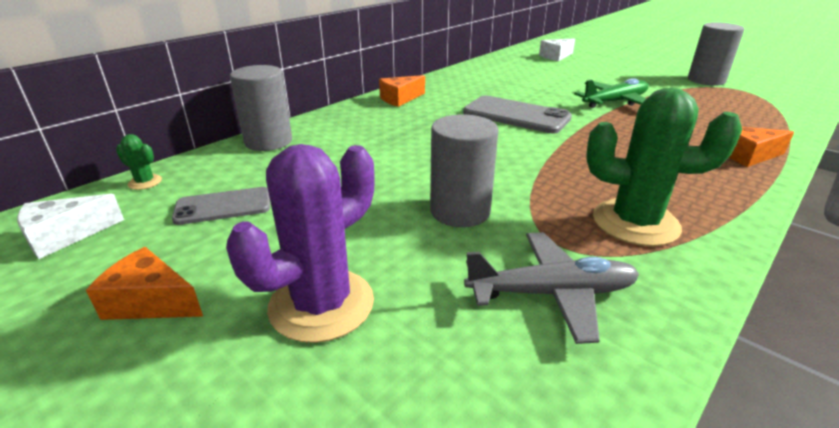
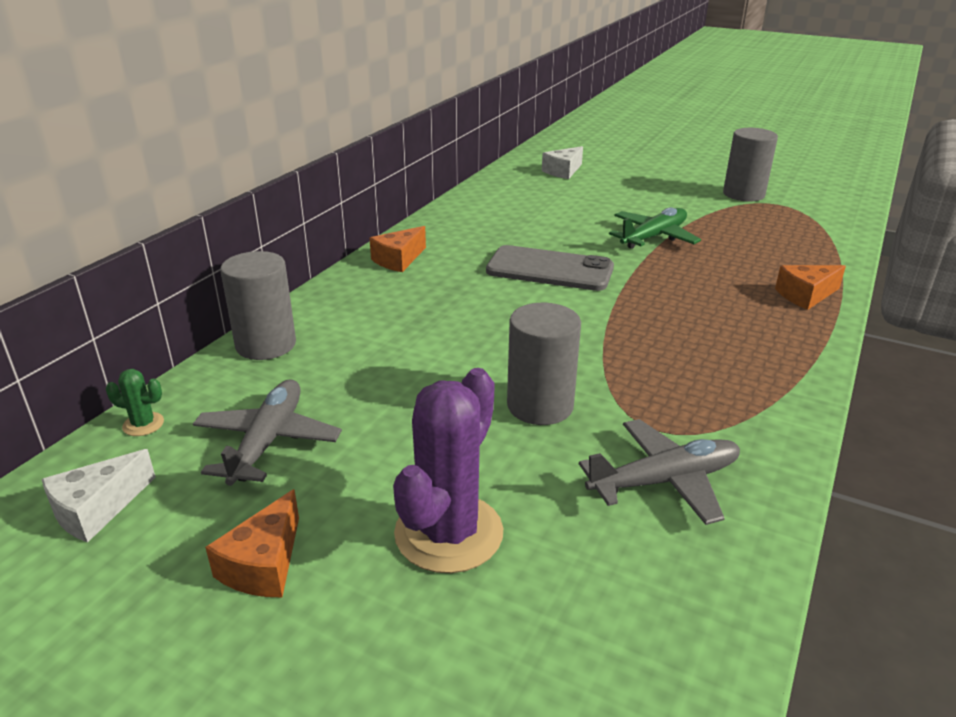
camera: 15 degrees left, 0 degrees up
(151, 302) = (264, 564): orange cheese -> orange cheese turned 75 degrees counterclockwise
(223, 206) = (268, 441): grey phone -> grey plane
(635, 223) = (718, 392): green cactus -> none

